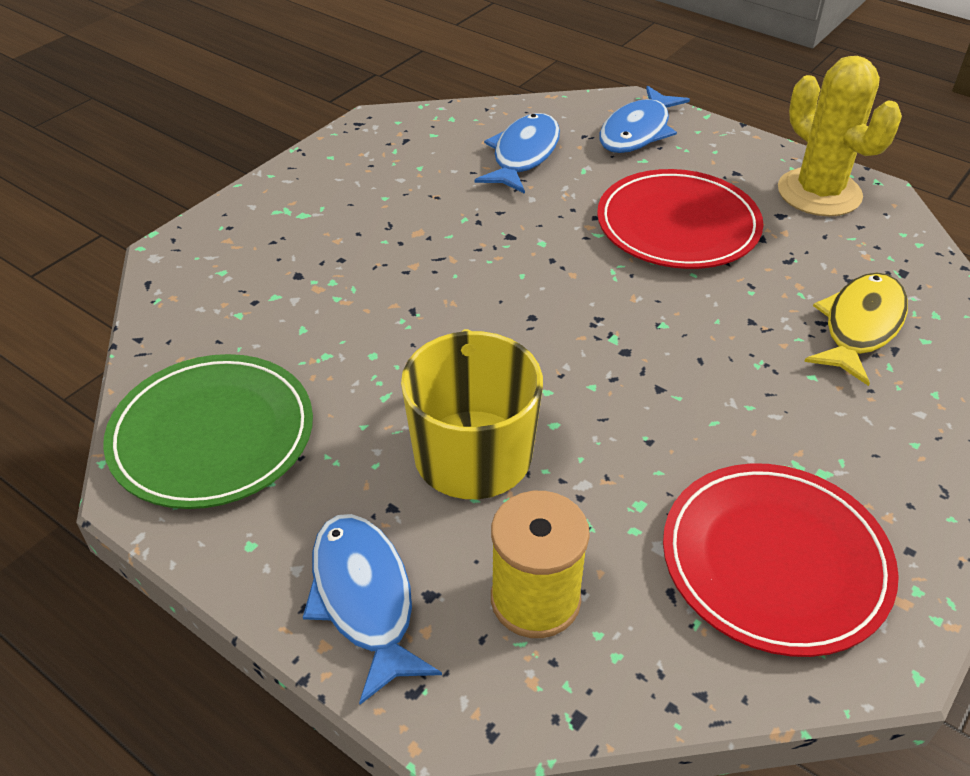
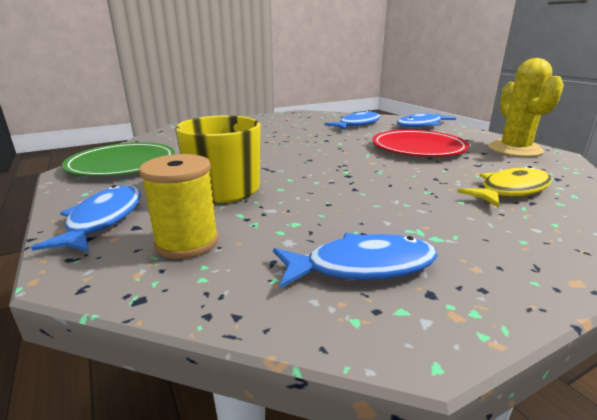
camera: 25 degrees right, 20 degrees down
(775, 561) = (362, 266): red plate -> blue fish

